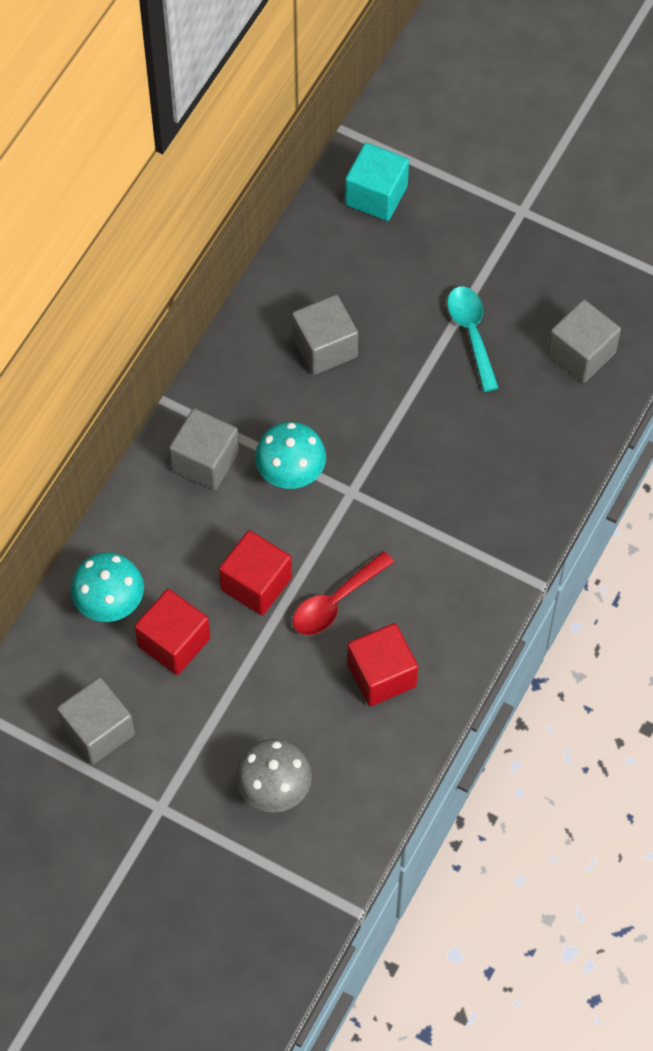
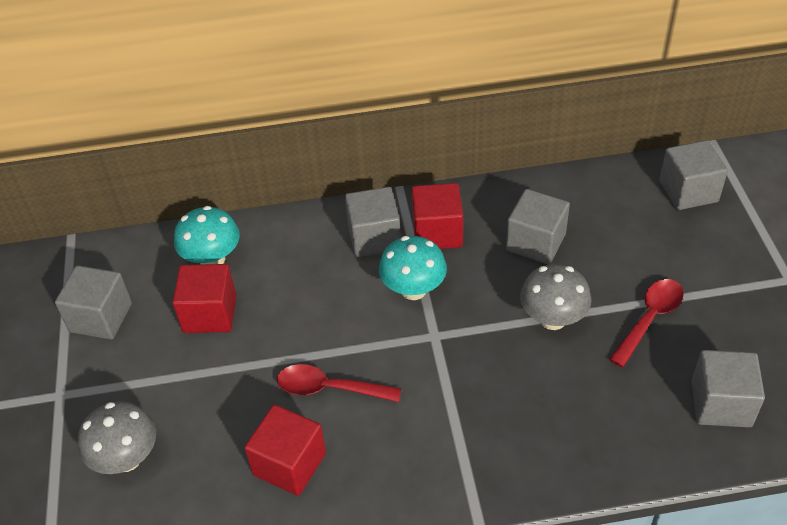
camera: 55 degrees right, 15 degrees down
(256, 584) = (301, 329): red cube -> red cube (437, 232)
(376, 195) = (688, 191): turquoise cube -> grey cube
(411, 398) = (552, 319): none -> grey mushroom
(471, 333) = (649, 319): turquoise spoon -> red spoon

